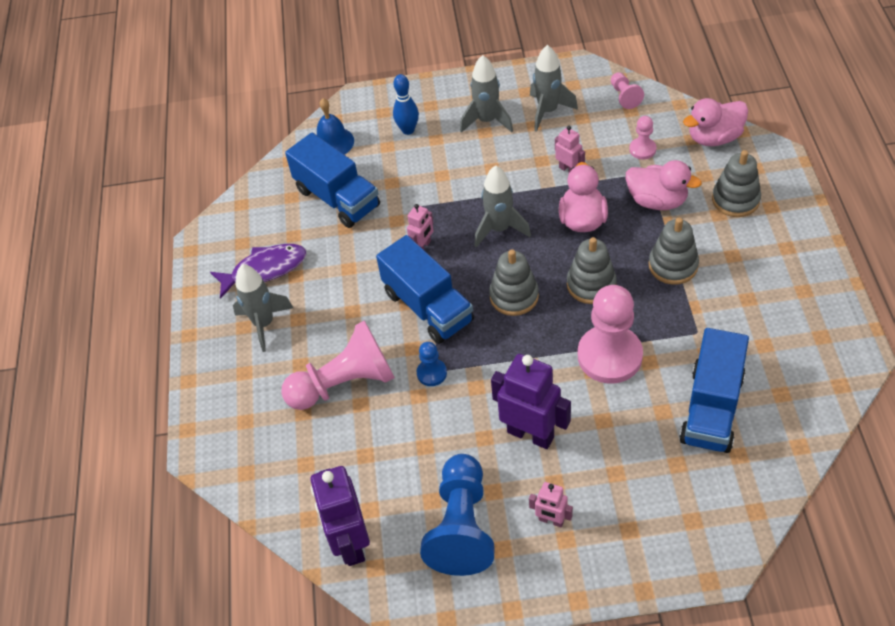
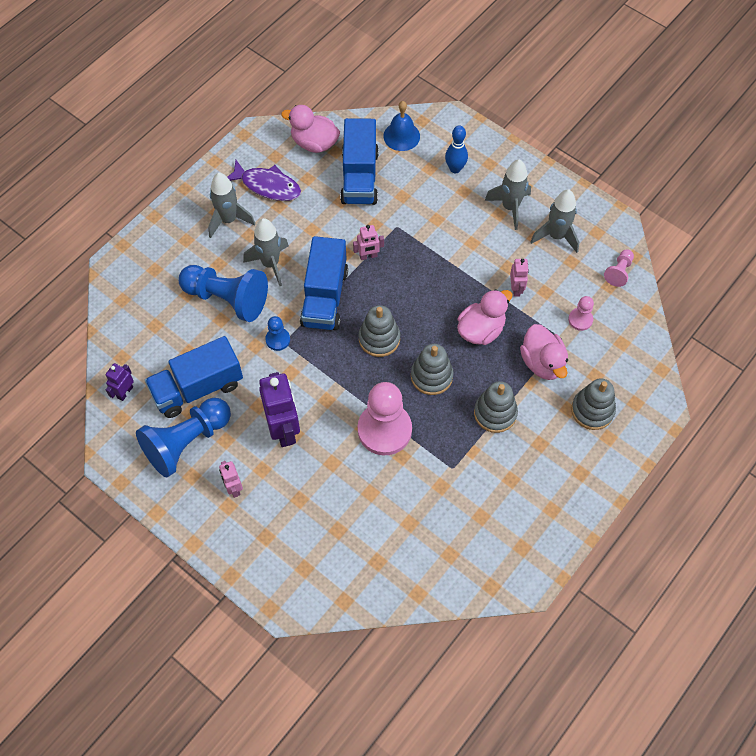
camera: 40 degrees right, 10 degrees up
(344, 383) = (227, 298): pink pawn -> blue pawn
(350, 543) = (125, 392): purple robot -> purple robot, size x0.51
(499, 229) = (425, 288): grey rocket -> grey rocket (270, 264)
(711, 408) = (399, 520): blue truck -> blue truck (197, 388)
(714, 137) = (637, 356): pink duck -> pink duck (314, 143)

